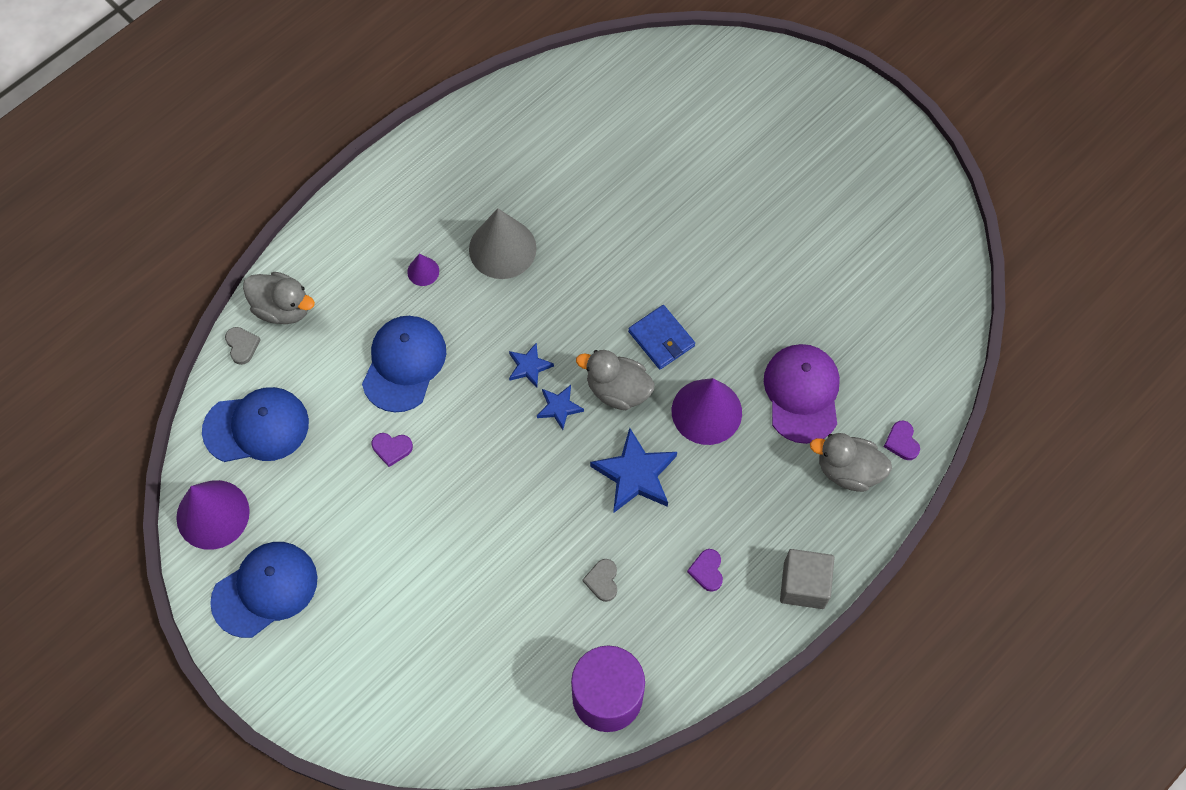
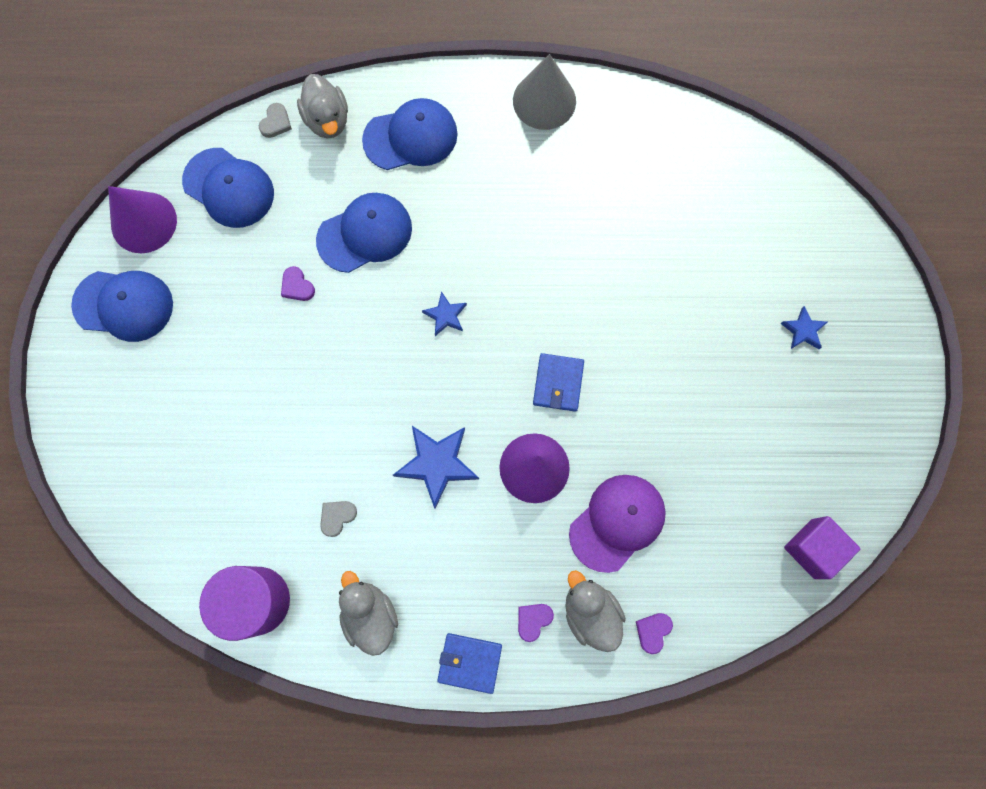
camera: 45 degrees right, 10 degrees up
(364, 264) = (411, 137): none -> blue cap
(423, 271) = (444, 179): purple cone -> none
(502, 248) = (515, 212): grey cone -> grey cone (544, 101)
(559, 407) = (435, 365): blue star -> blue star (803, 330)
(617, 390) = (488, 391): grey duck -> grey duck (370, 614)
(707, 571) = (414, 582): purple heart -> purple heart (533, 620)
(804, 585) = (469, 662): grey cube -> blue wallet
(945, 288) = (813, 548): none -> purple cube

